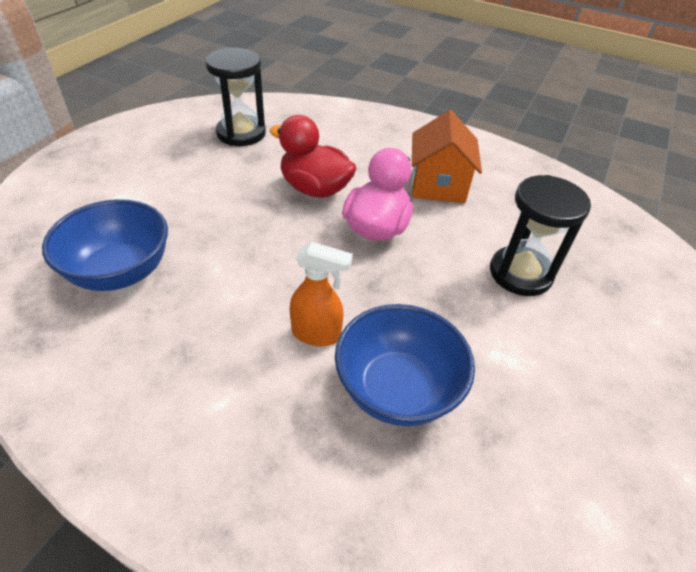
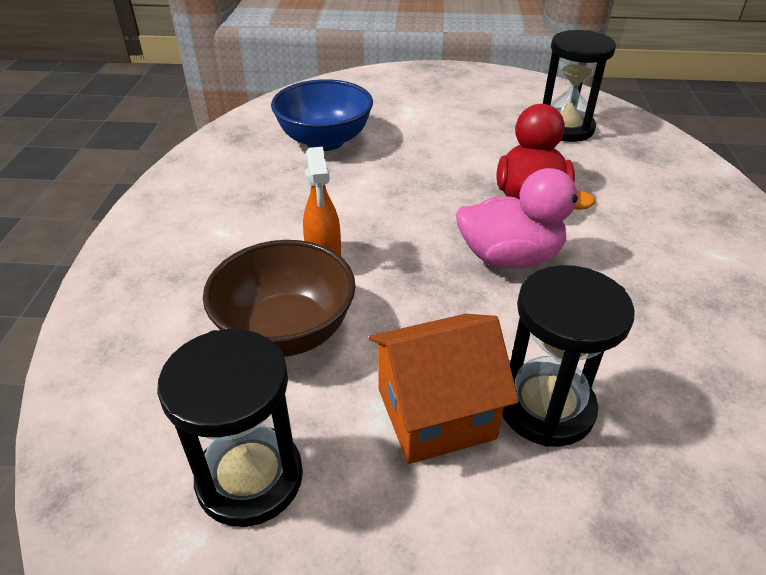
camera: 70 degrees right, 5 degrees down
(397, 389) = (286, 331): blue bowl -> brown bowl
(438, 185) = (649, 287): orange house -> orange house (435, 413)
(546, 457) = (250, 478): none -> black hourglass

